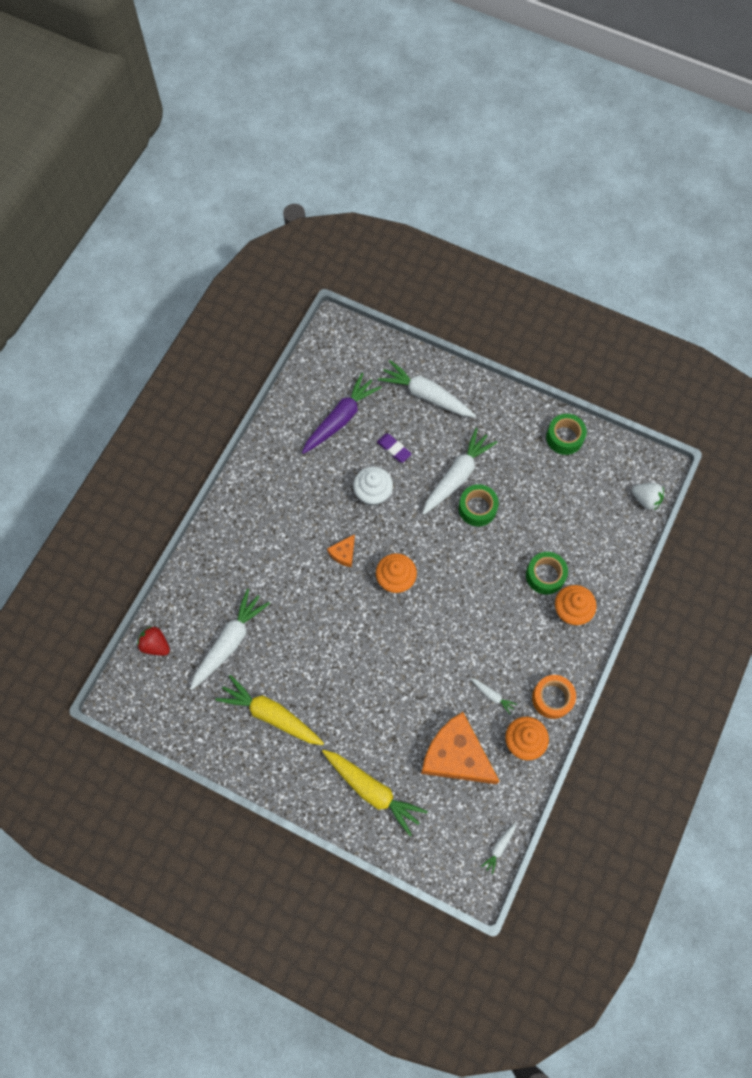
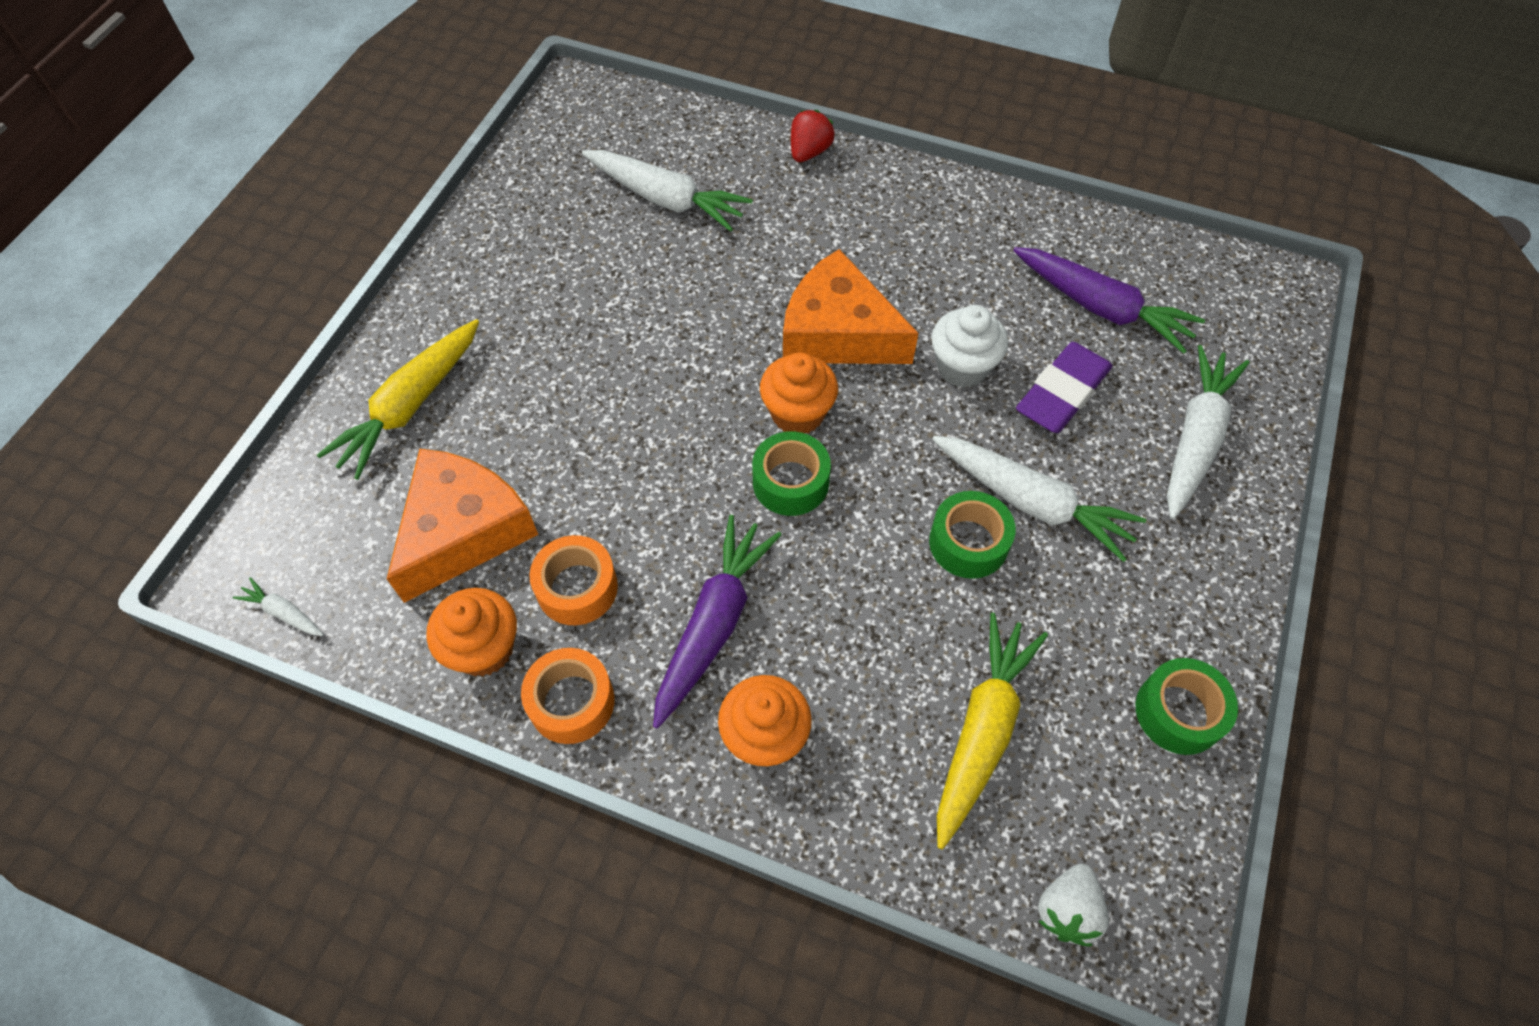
camera: 85 degrees right, 10 degrees down
(155, 645) = (657, 117): red strawberry -> red strawberry (809, 152)
(271, 714) = (547, 260): yellow carrot -> yellow carrot (982, 731)
(343, 553) = (838, 333): orange cheese -> orange cheese, size x2.27
(394, 449) = (1062, 393): purple eraser -> purple eraser, size x1.72
(492, 696) = (577, 588): white carrot -> orange tape
(515, 630) = (714, 624): none -> purple carrot
(545, 575) = (840, 680): green tape -> green tape (790, 482)

